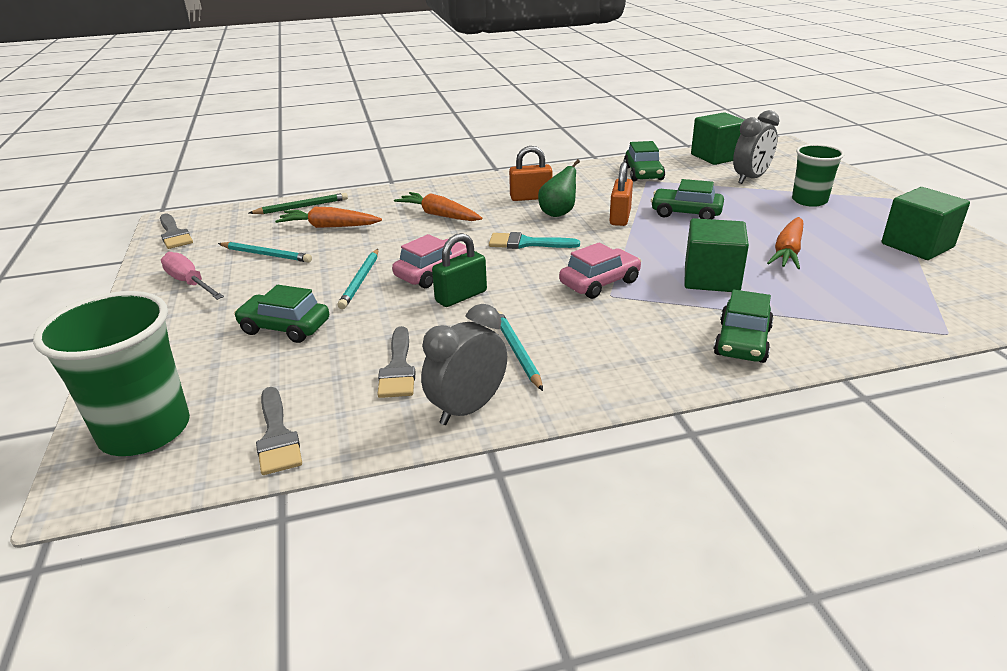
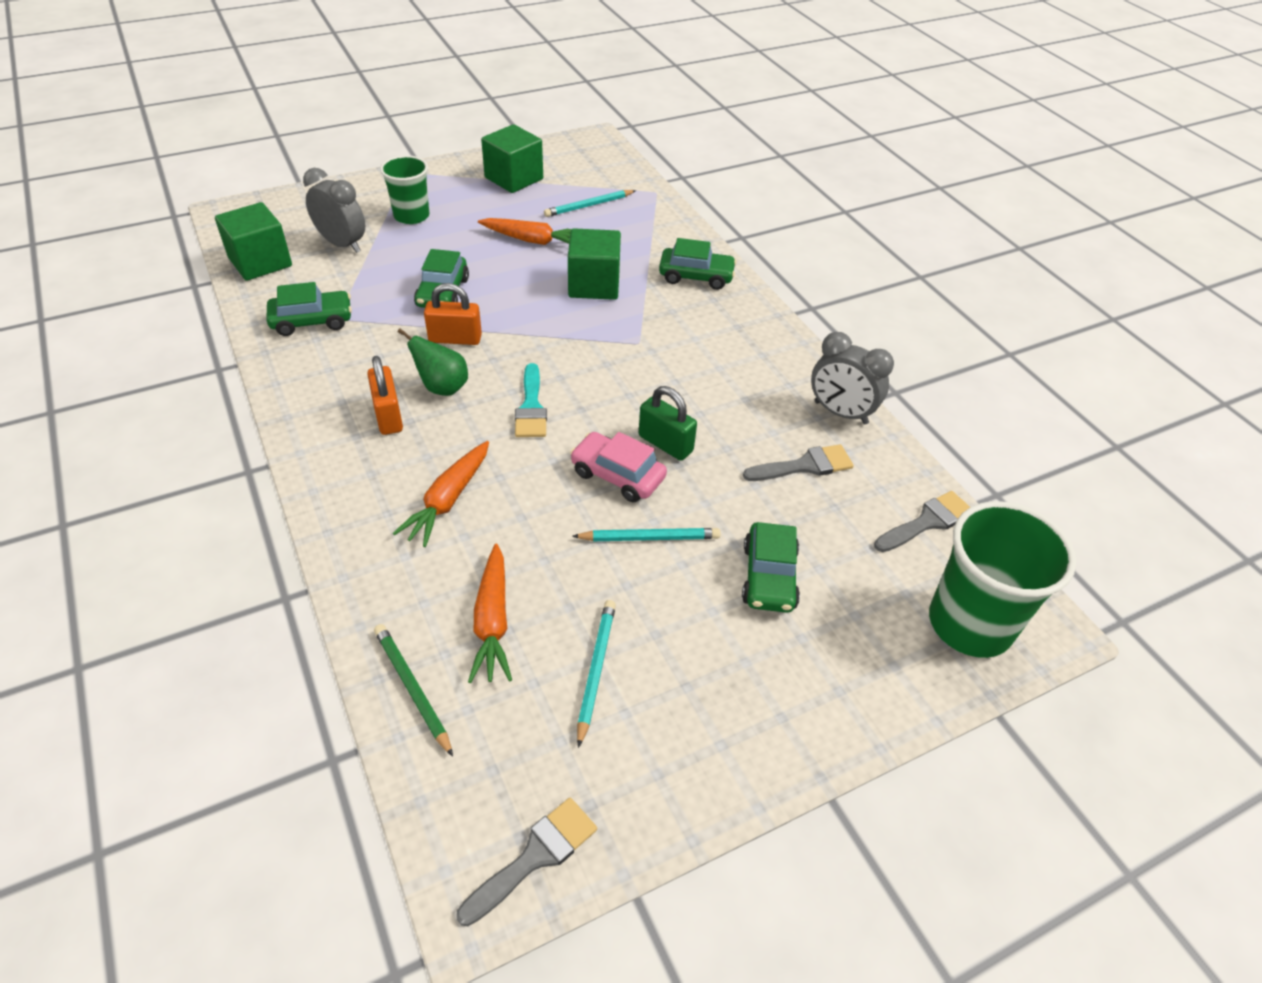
camera: 105 degrees left, 15 degrees up
(190, 283) = (696, 734): pink screwdriver -> none
(517, 352) = (752, 393): turquoise pencil -> turquoise pencil (589, 206)
(599, 283) = (615, 350): pink car -> none

